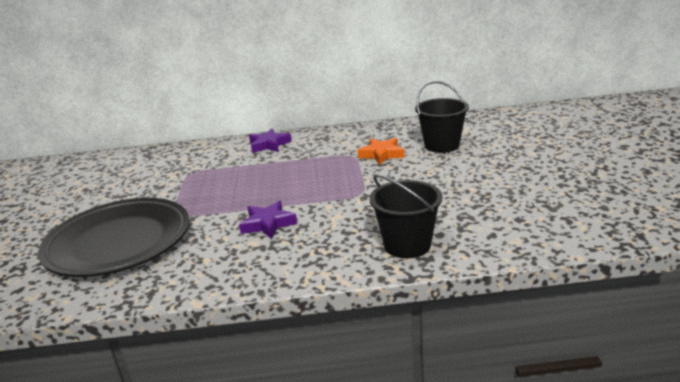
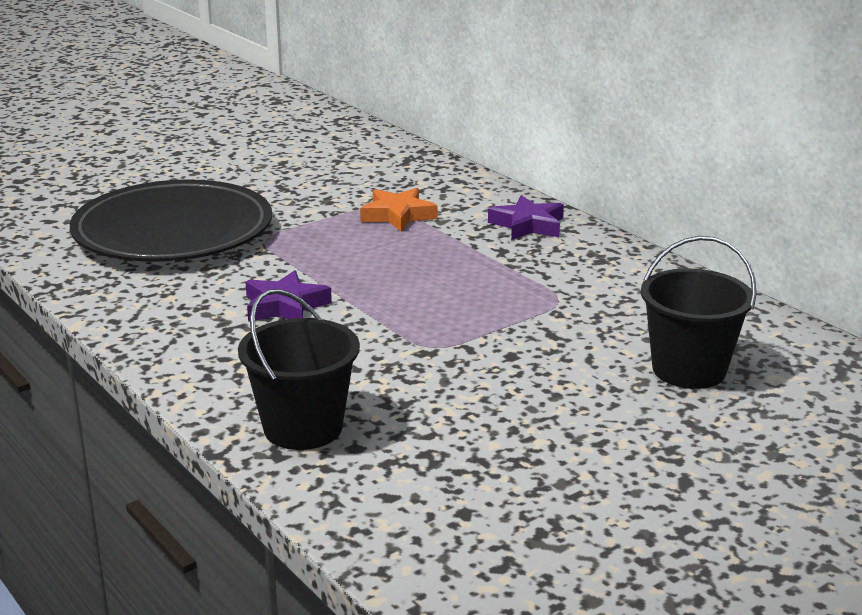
camera: 55 degrees right, 0 degrees up
(381, 154) = (590, 324): orange star -> orange star (398, 215)

